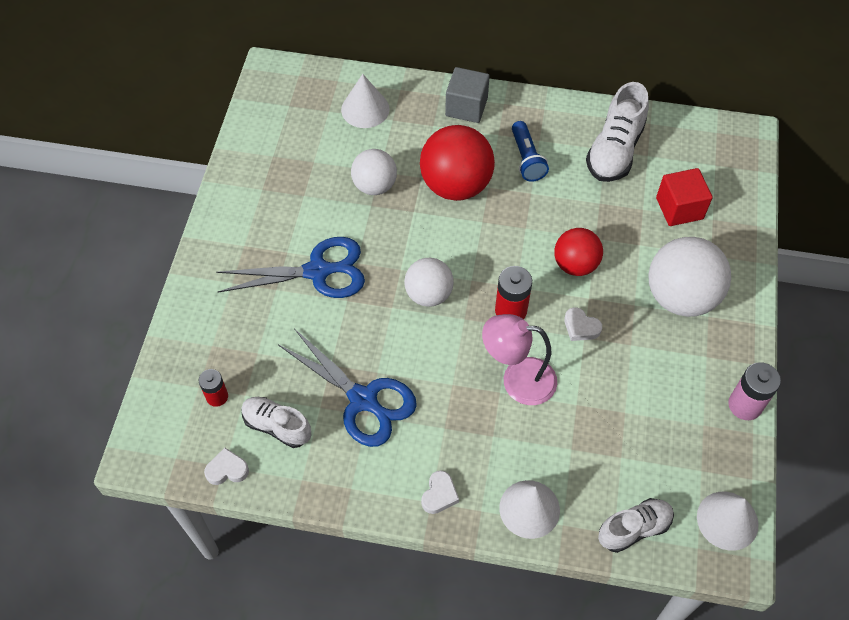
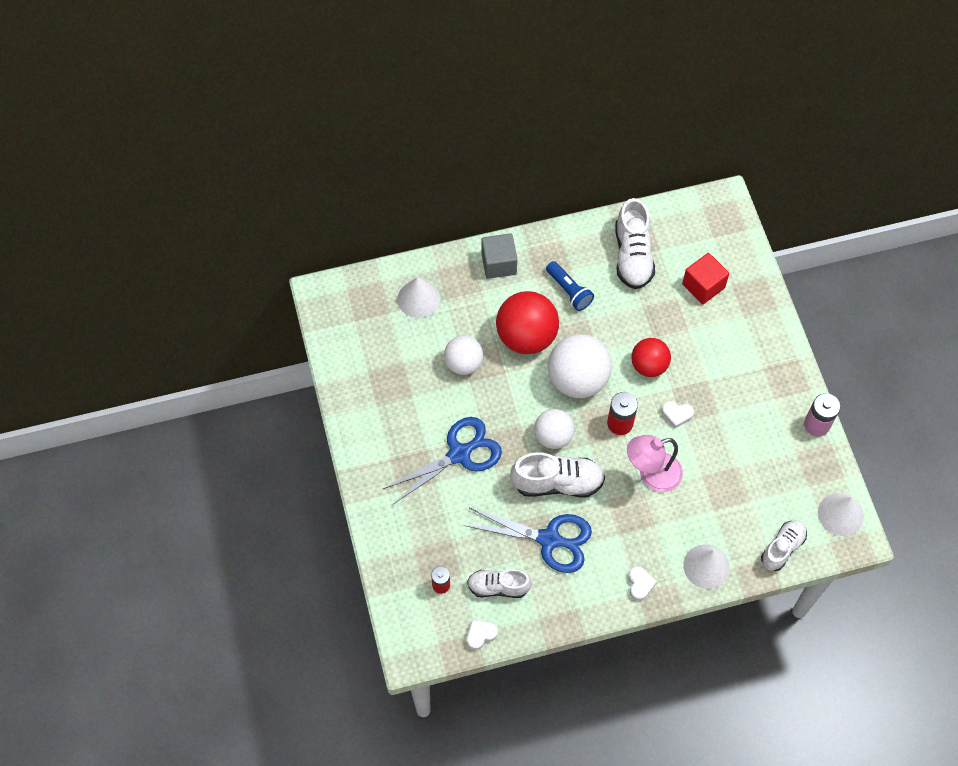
camera: 25 degrees left, 5 degrees up
(406, 344) = (557, 482): none -> white shoe
(680, 297) = (736, 359): white ball -> white ball (577, 379)

